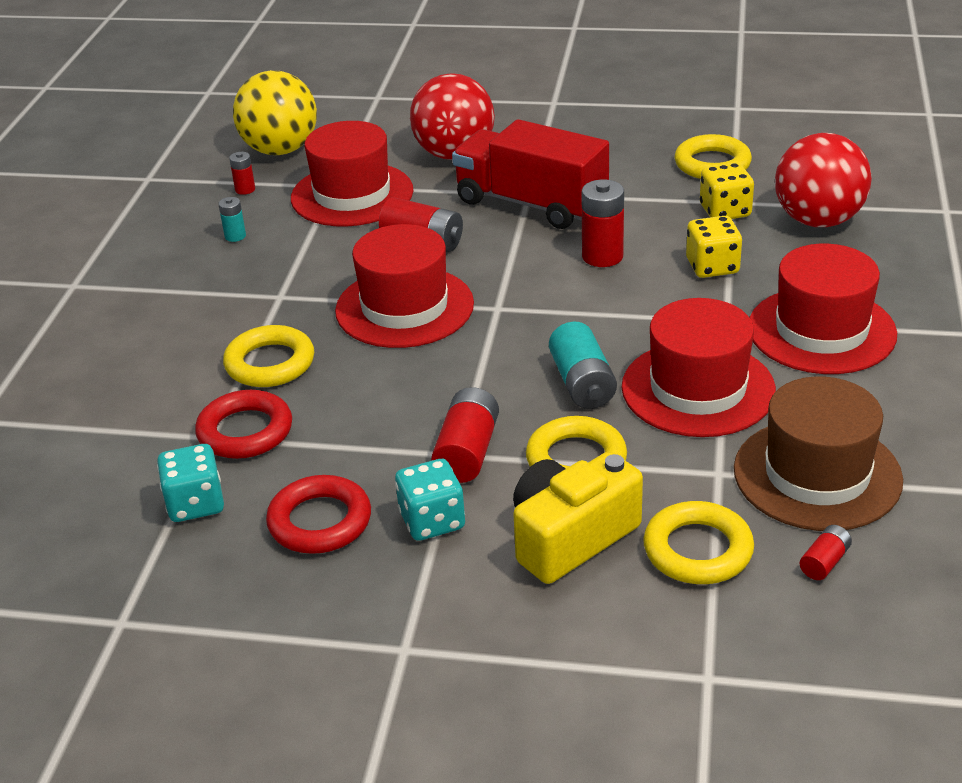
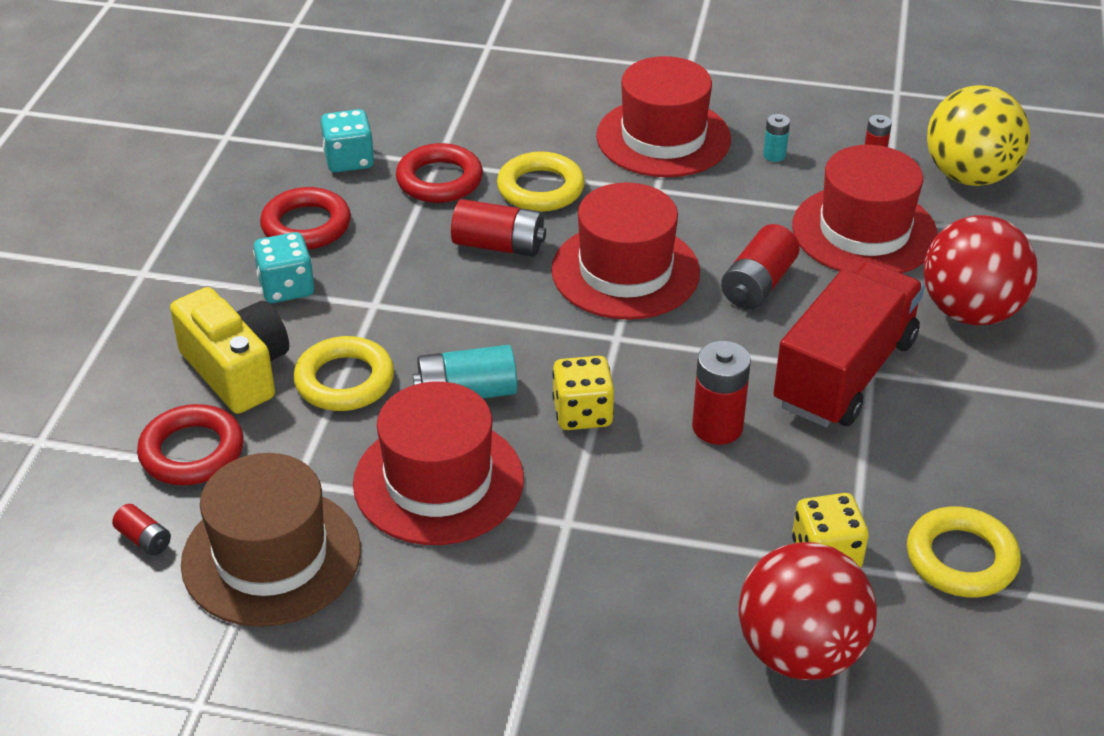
camera: 90 degrees right, 5 degrees up
(467, 452) = (375, 310): red battery -> red battery (499, 245)
(698, 550) = (192, 452): yellow ring -> red ring
(712, 266) = (687, 524): yellow dice -> yellow dice (582, 413)
(821, 330) = (532, 607): red hat -> red hat (663, 138)

